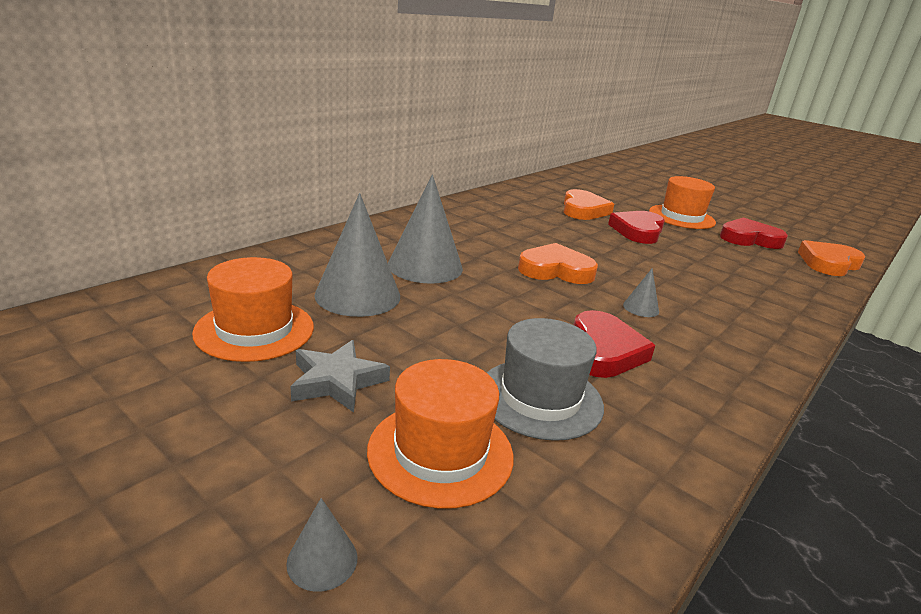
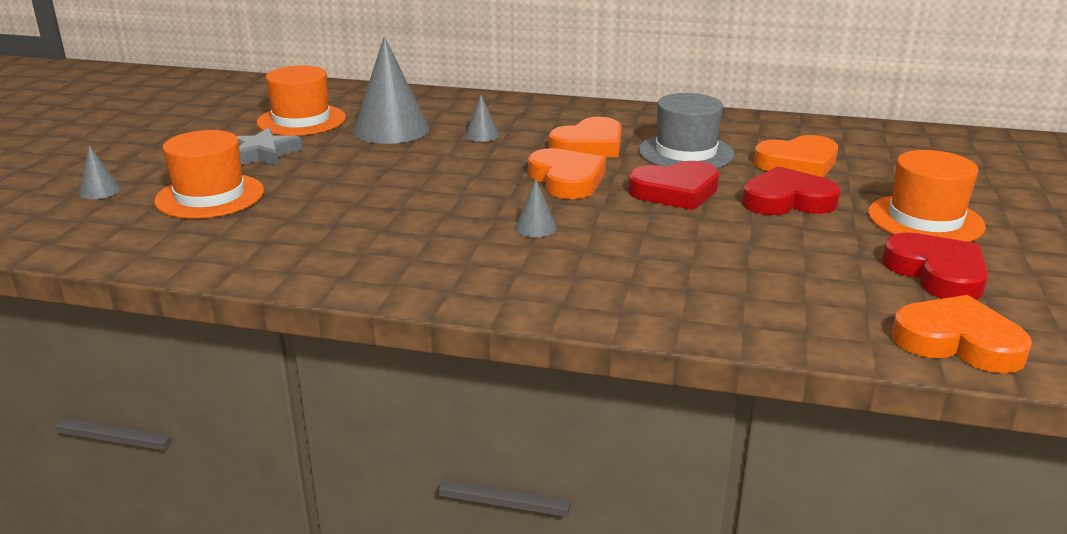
camera: 65 degrees right, 0 degrees up
(425, 266) = (482, 135): grey cone -> grey cone, size x0.45
(494, 243) = (589, 146): none -> orange heart
(540, 398) = (305, 212): grey hat -> grey hat (686, 152)
(603, 351) = (412, 223): red heart -> red heart (675, 191)

